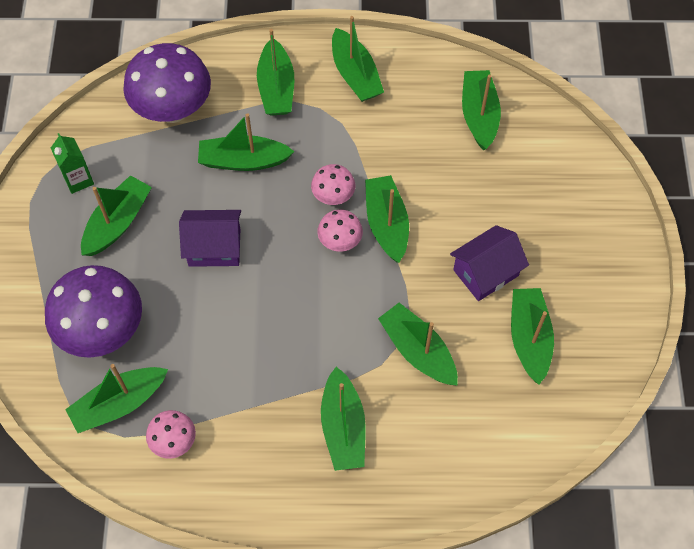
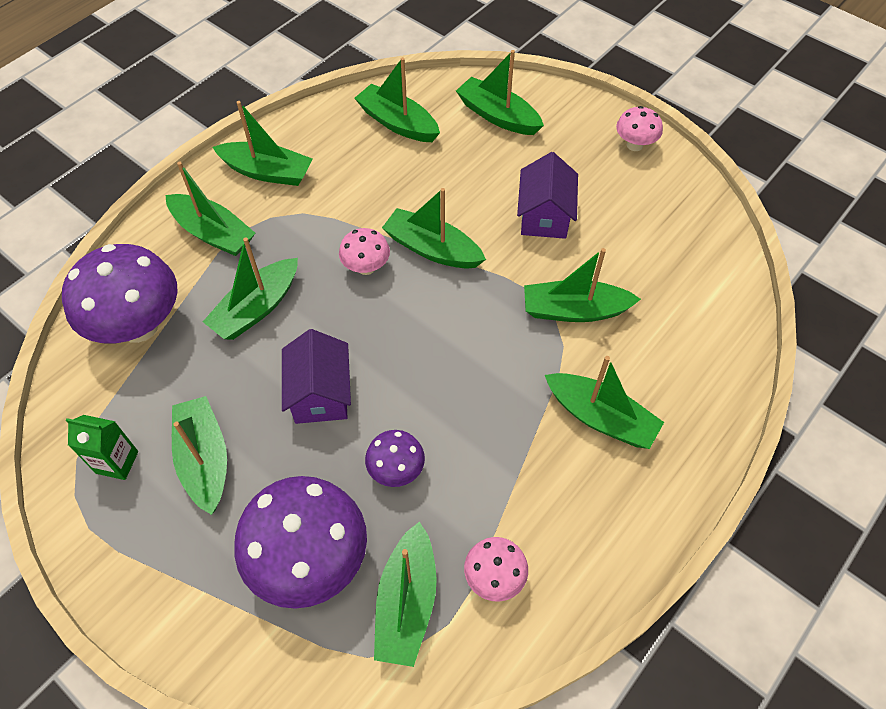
camera: 50 degrees left, 5 degrees down
(199, 332) = (396, 470): none -> purple mushroom
(214, 247) = (320, 394): purple house -> purple house turned 45 degrees counterclockwise
(340, 241) = (415, 293): pink mushroom -> pink mushroom (634, 145)
(529, 338) = (630, 229): green boat -> green boat (498, 116)

